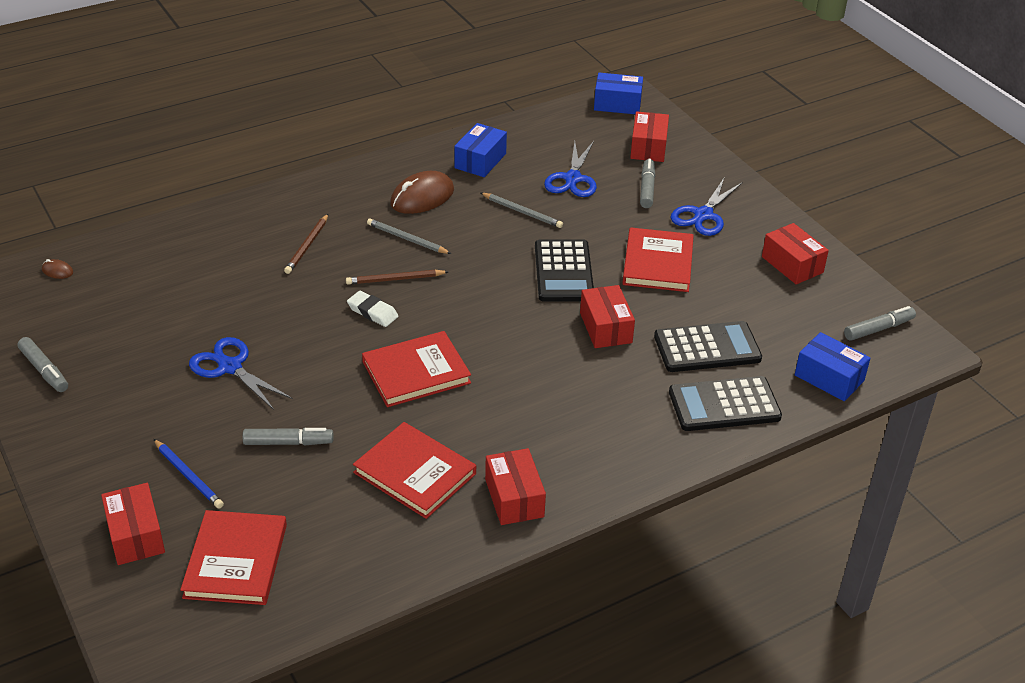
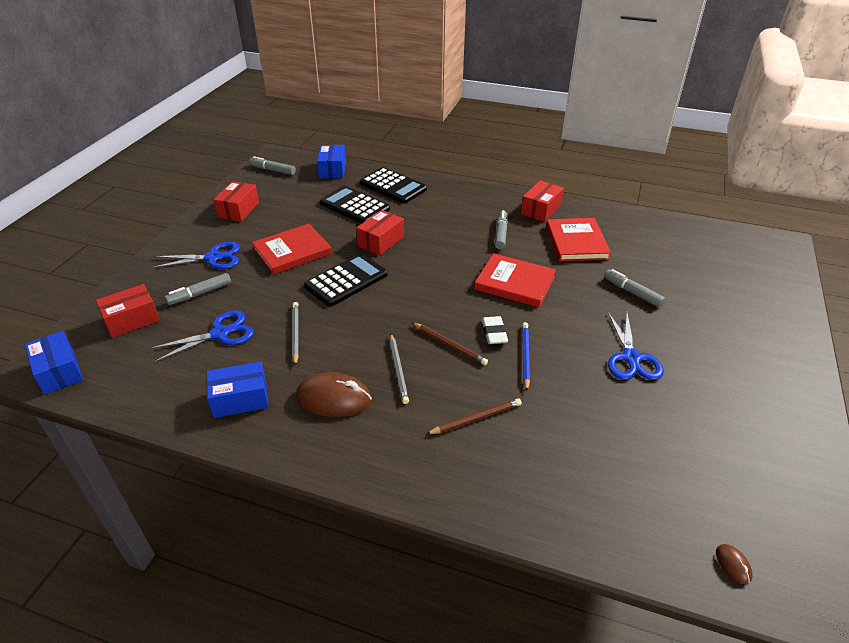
camera: 130 degrees left, 0 degrees up
(44, 370) = (789, 449): grey marker -> grey marker (501, 234)
(135, 535) = (764, 299): red box -> none
(188, 476) = (710, 310): blue pencil -> blue pencil (525, 356)
(235, 561) = (710, 259): red book -> none

